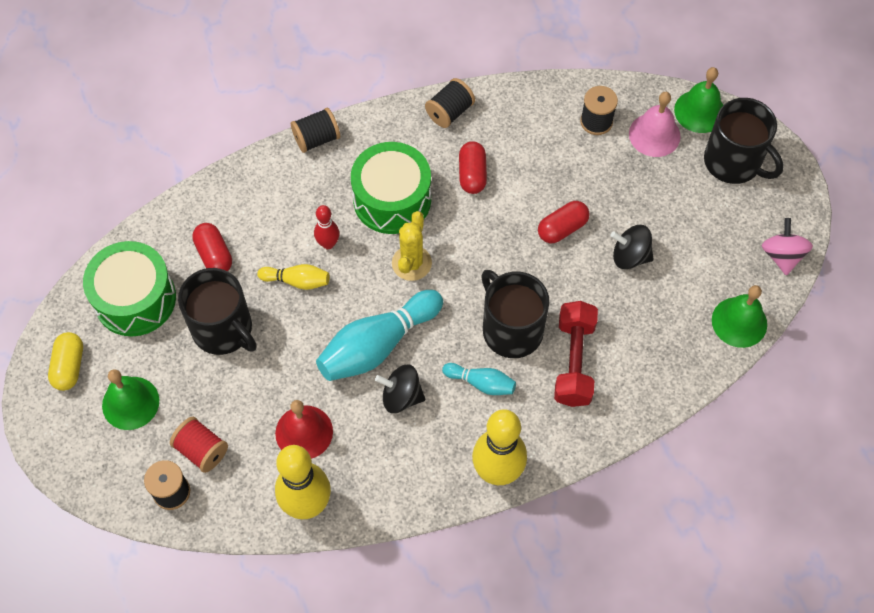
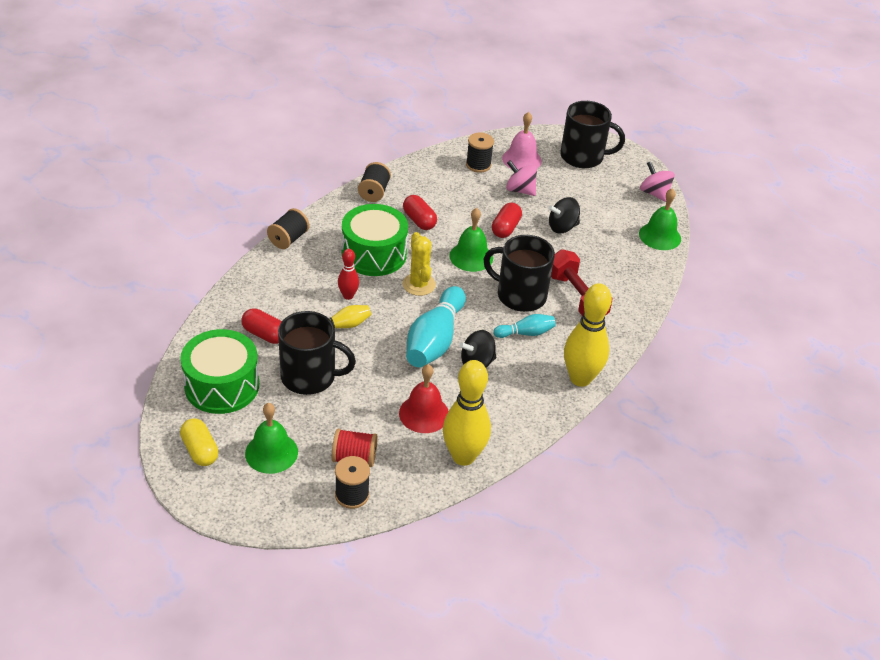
camera: 35 degrees left, 20 degrees down
(619, 180) = (520, 190): none -> pink spinning top
(699, 111) = (539, 138): green bell -> green bell (471, 257)

